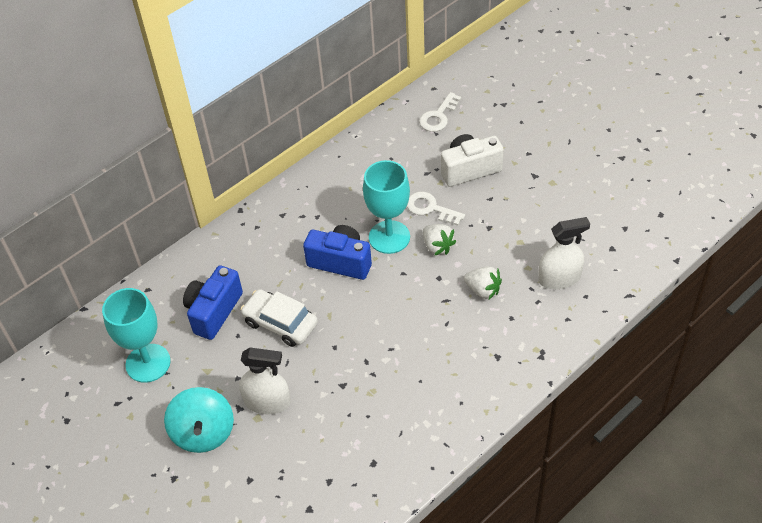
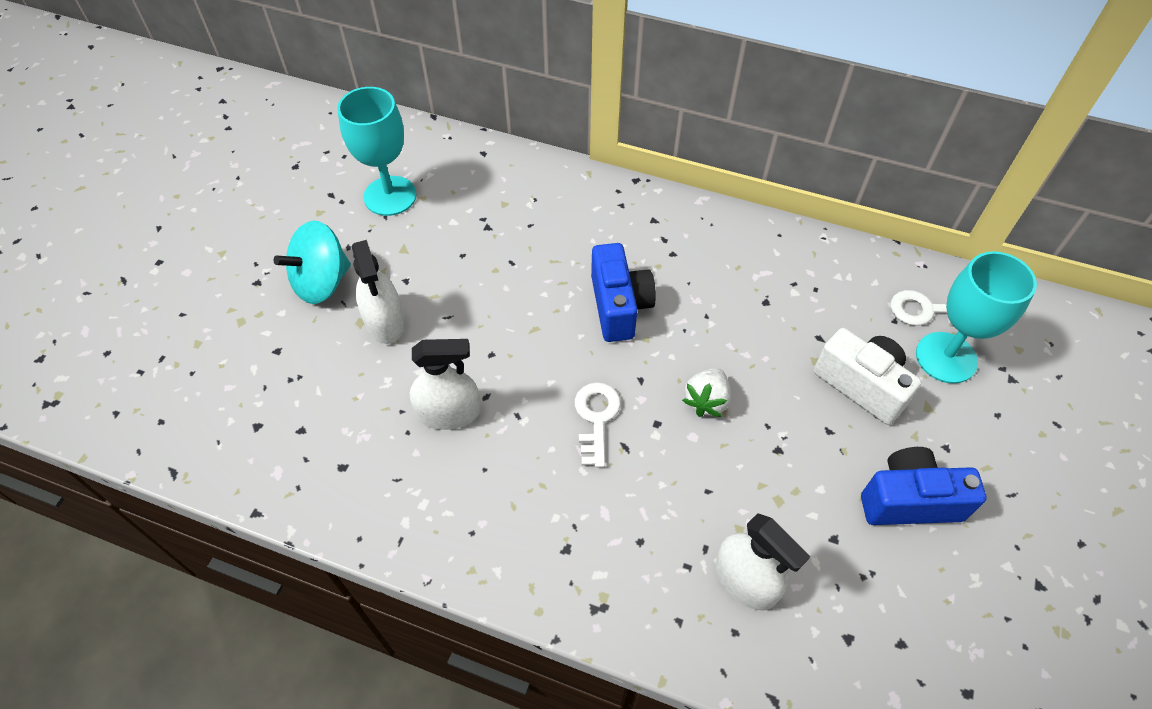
camera: 60 degrees right, 5 degrees up
(214, 311) = (483, 220): blue camera -> blue camera (909, 500)
(280, 323) = (498, 286): white car -> none
(367, 386) = (449, 413): none -> white spray bottle
(389, 237) = (688, 340): turquoise goblet -> turquoise goblet (946, 357)
(430, 208) = (763, 366): white key -> white key (596, 418)
(483, 290) = (666, 485): white strawberry -> none

